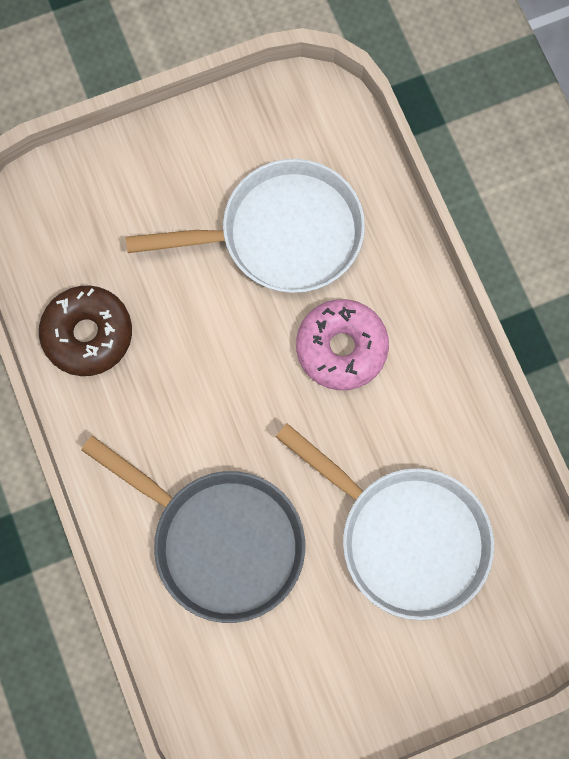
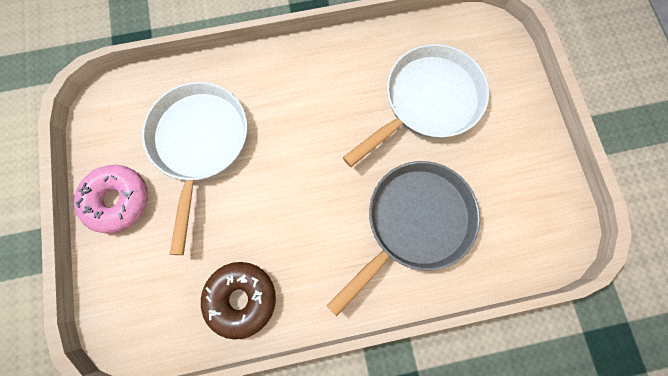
camera: 80 degrees left, 0 degrees up
(341, 348) = (292, 119): pink donut -> pink donut (118, 200)

